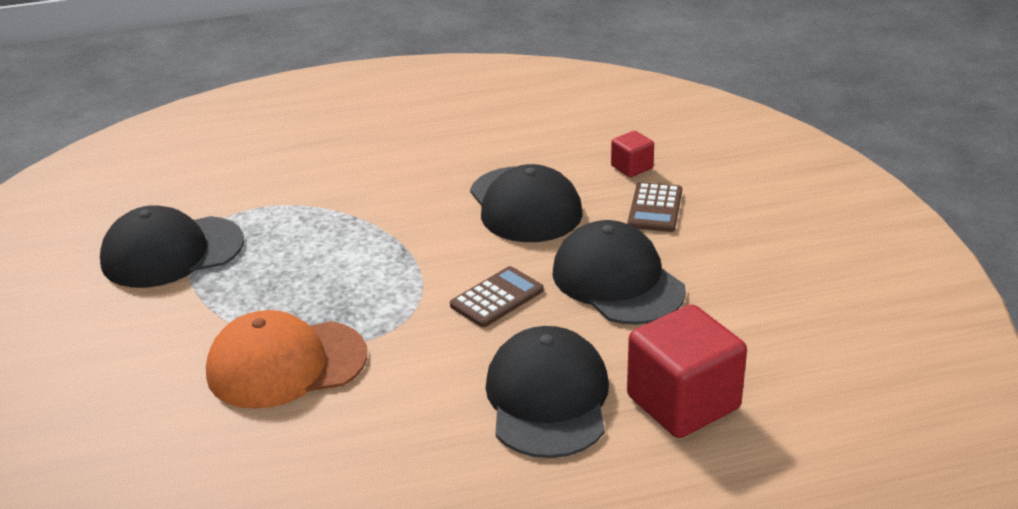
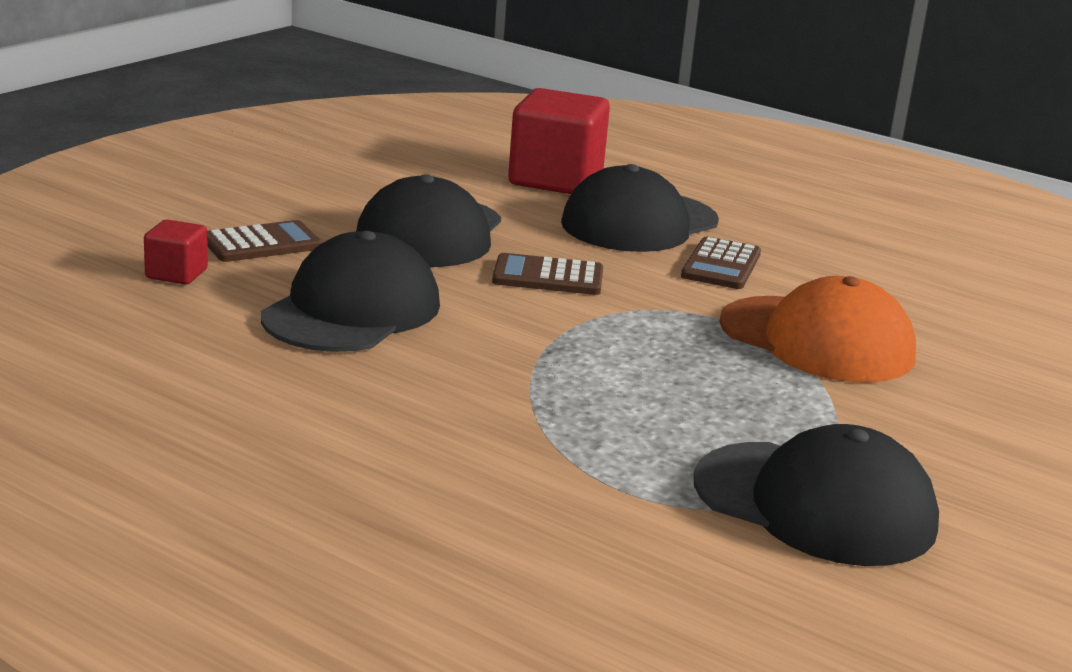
camera: 135 degrees left, 10 degrees down
(431, 394) = (721, 265): none -> brown calculator

